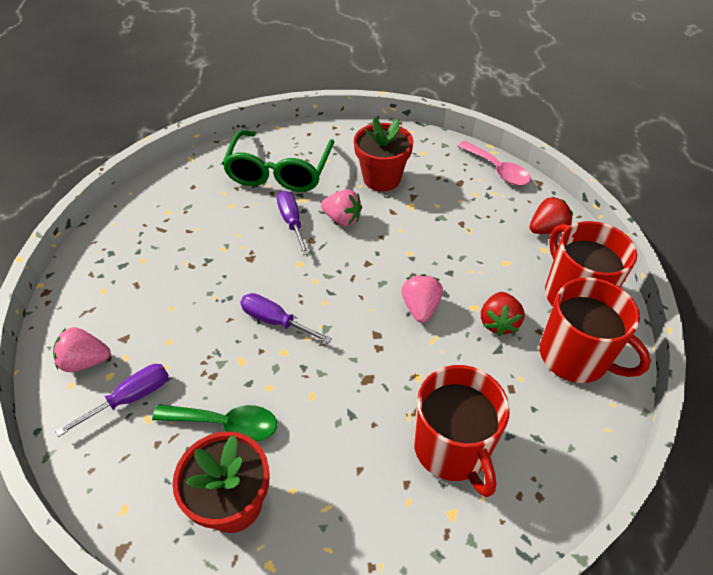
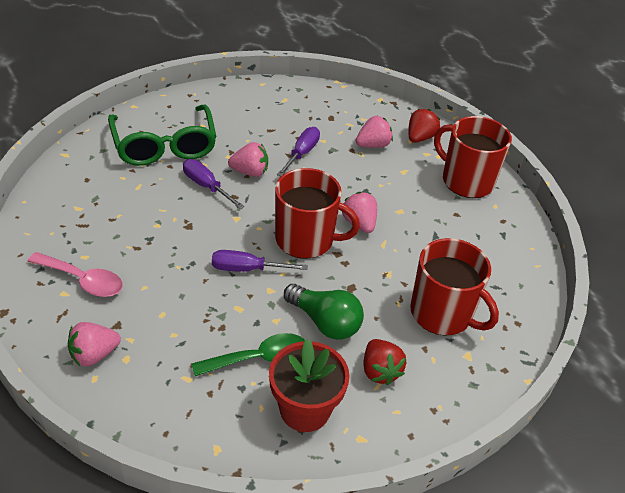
camera: 30 degrees left, 5 degrees down
(130, 398) = (160, 369): purple screwdriver -> purple screwdriver (301, 153)
(316, 408) = (324, 322): none -> green light bulb
(381, 179) = (263, 130): red flower pot -> none
(488, 224) = (373, 145): none -> pink strawberry
(497, 170) = (355, 100): pink spoon -> pink spoon (83, 280)
(498, 322) = (424, 217): red strawberry -> red strawberry (380, 371)
(575, 356) = (490, 224): red mug -> red mug (306, 239)

